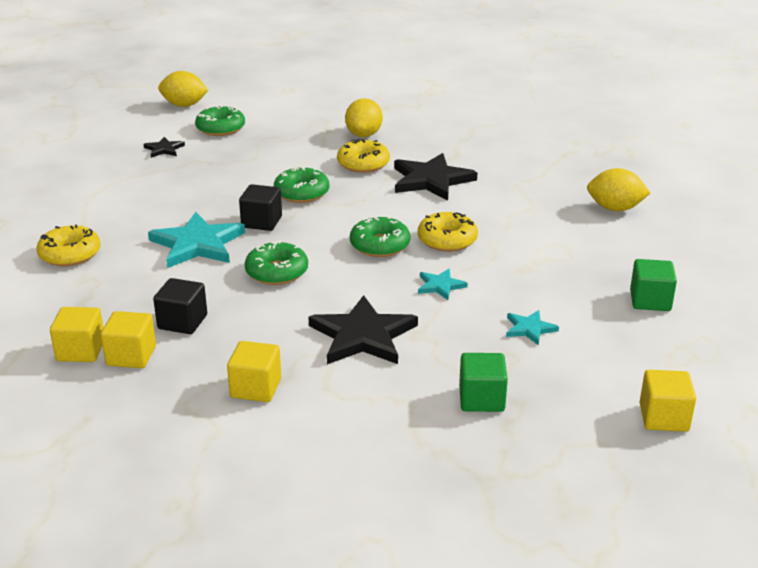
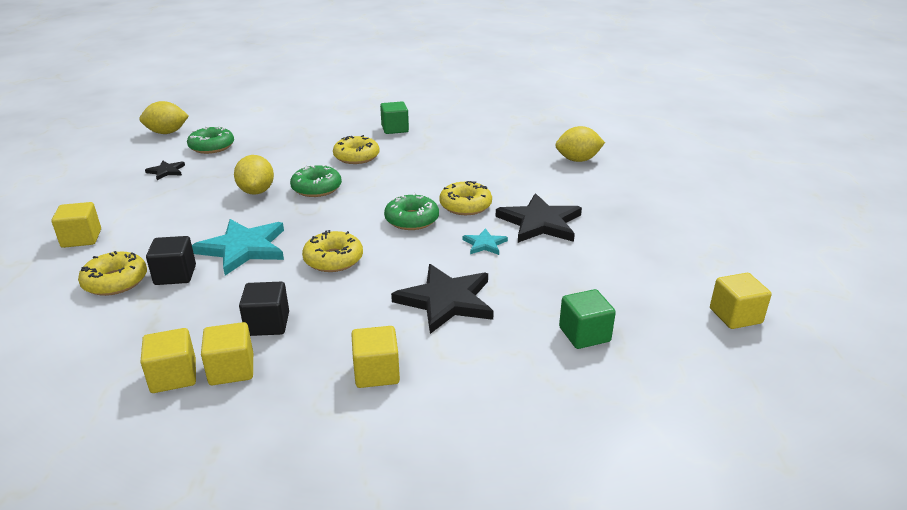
camera: 20 degrees left, 0 degrees up
(58, 206) = (81, 238): none -> yellow cube
(261, 222) = (294, 218): black cube -> black cube (175, 275)
(277, 272) = (333, 259): green donut -> yellow donut
(364, 135) = (343, 134): yellow lemon -> yellow lemon (256, 191)
(431, 180) = (421, 161): black star -> black star (540, 222)
(529, 329) = (581, 265): turquoise star -> none
(650, 301) = (654, 224): green cube -> green cube (395, 129)

